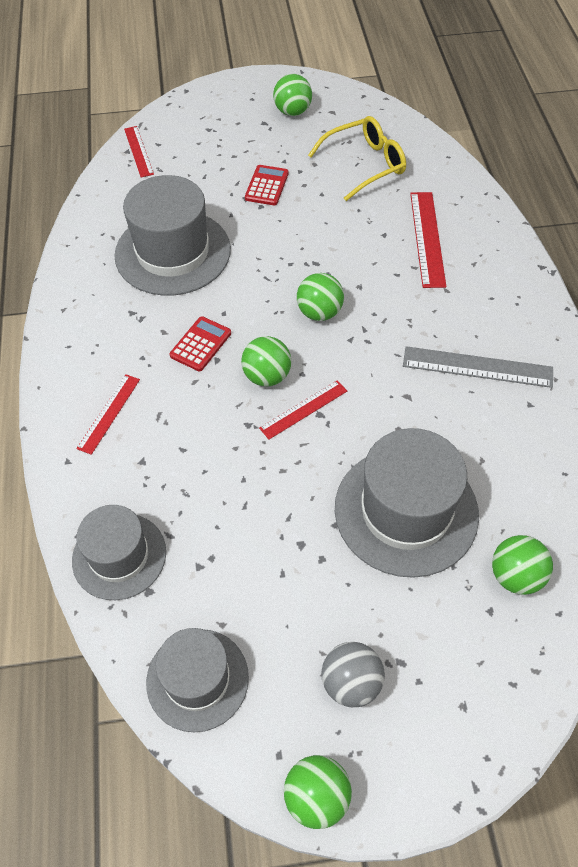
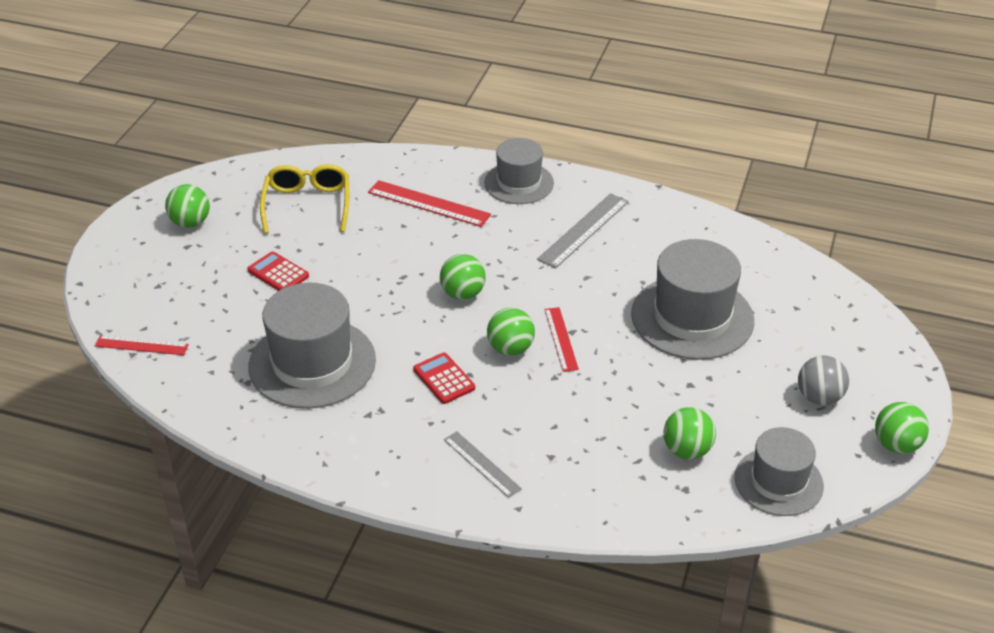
camera: 65 degrees left, 15 degrees down
(109, 413) = (482, 464): red ruler -> grey ruler
(119, 556) = (641, 498): grey hat -> grey hat (519, 183)
(515, 576) = (775, 285): green ball -> green ball (687, 450)

